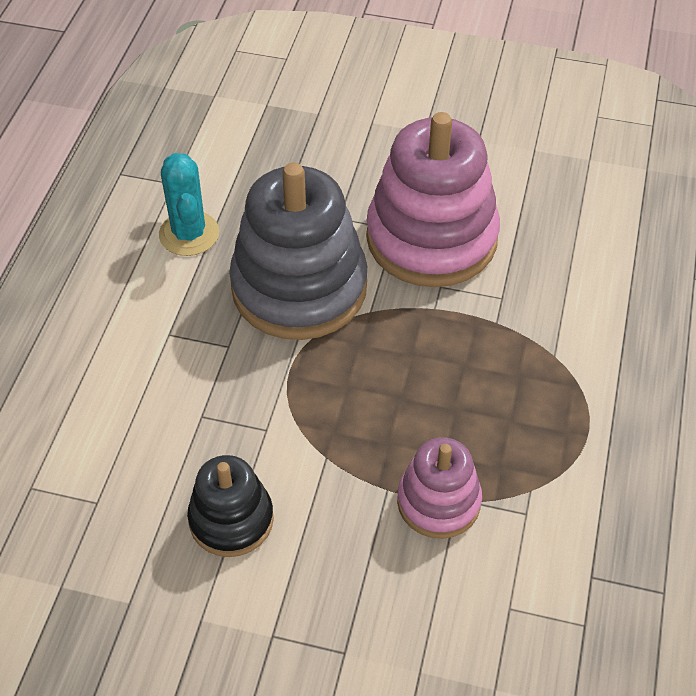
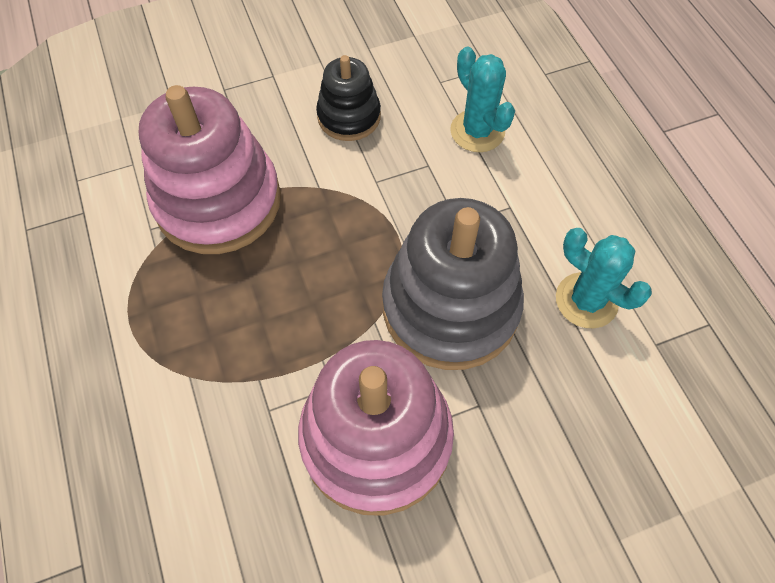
camera: 145 degrees right, 10 degrees up
(120, 421) = (477, 131): none -> turquoise cactus
(438, 502) = (218, 201): pink stacking toy -> pink stacking toy, size x1.85

